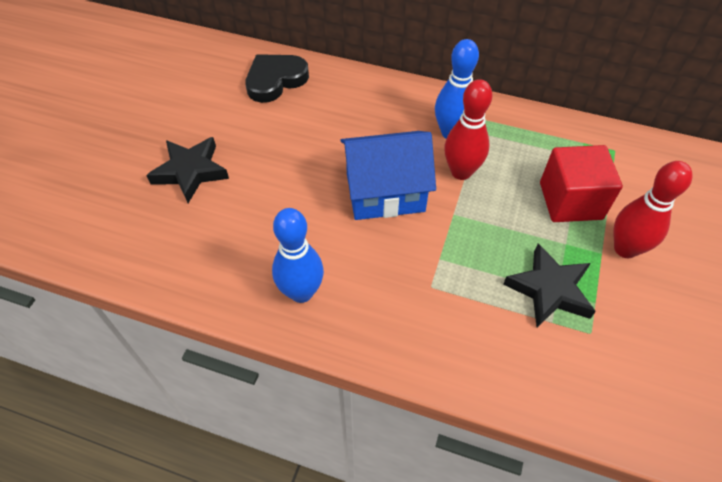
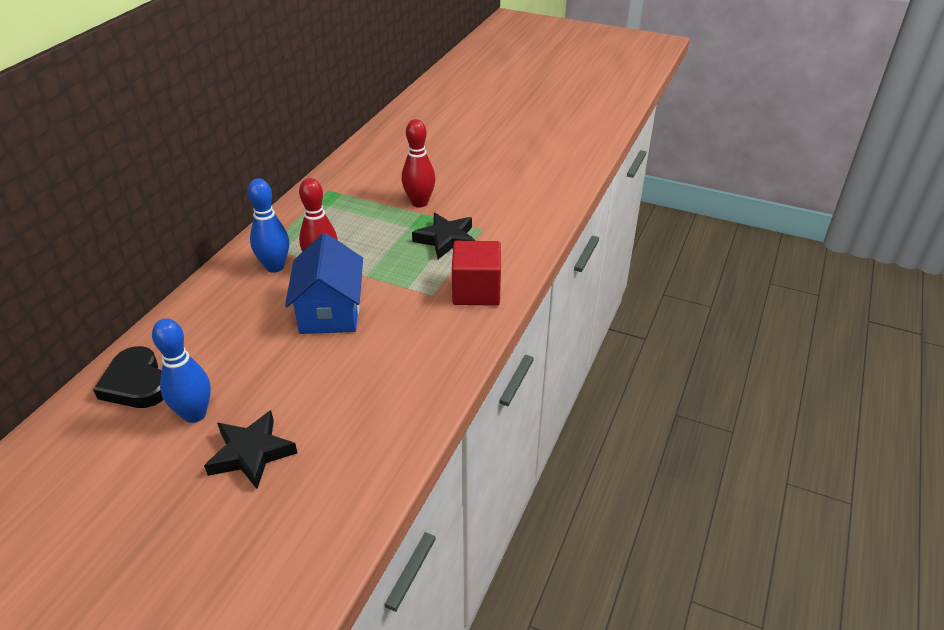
camera: 85 degrees left, 15 degrees down
(301, 292) = (424, 368): blue bowling pin -> blue bowling pin (195, 414)
(570, 201) = (370, 218): red cube -> red cube (476, 291)

